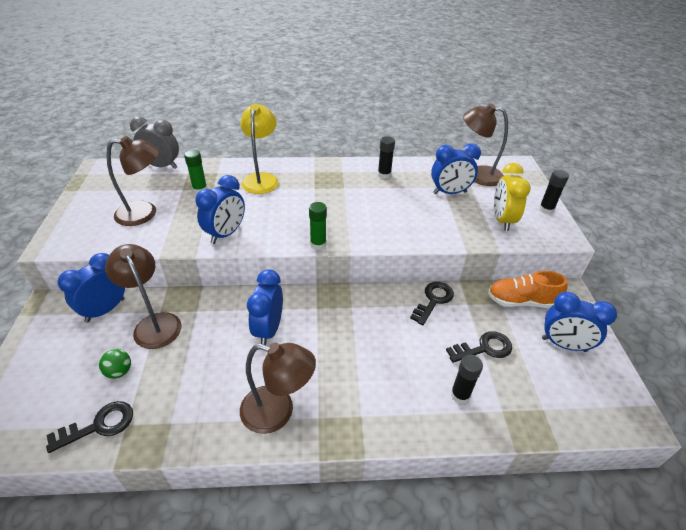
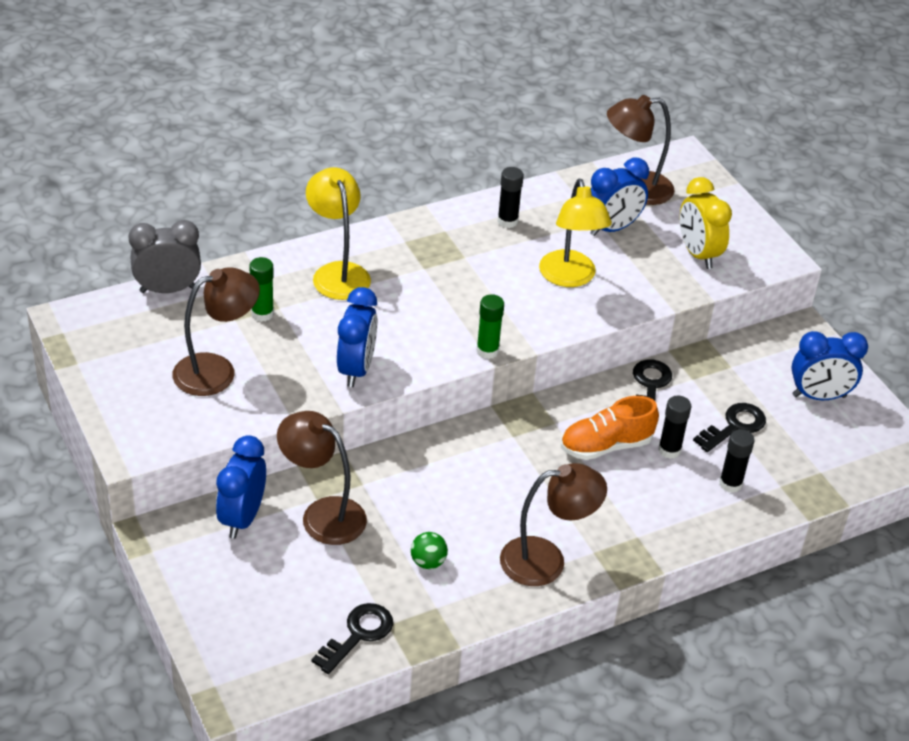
camera: 25 degrees left, 0 degrees up
(119, 371) = (329, 578): green ball -> green ball (428, 562)
(268, 329) = (472, 479): blue clock -> none
(404, 214) = (570, 278): none -> yellow lamp
(521, 301) = (753, 357): orange shoe -> orange shoe (606, 446)
(546, 209) = (745, 223): black glue stick -> black glue stick (669, 450)

